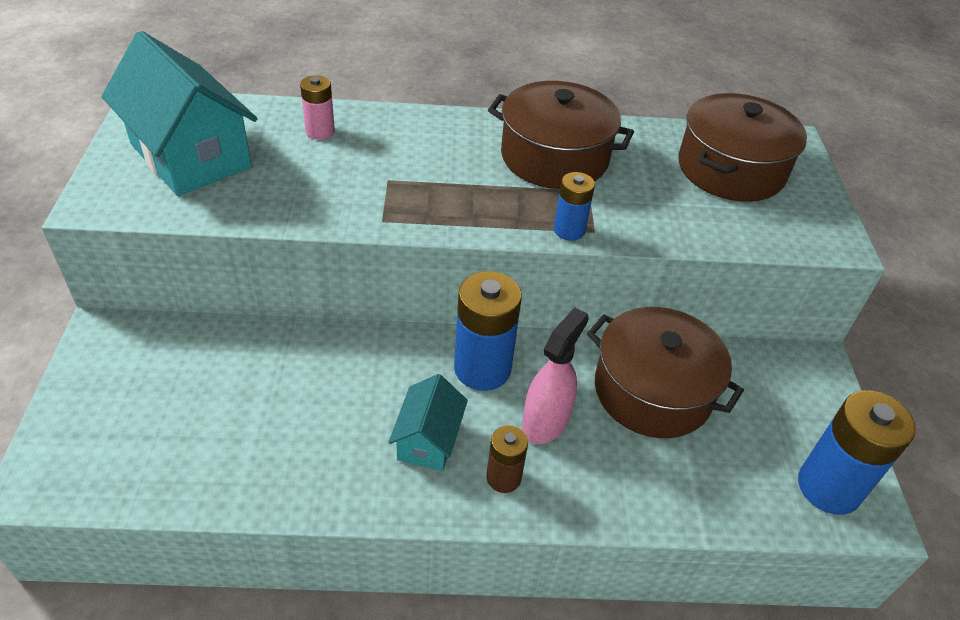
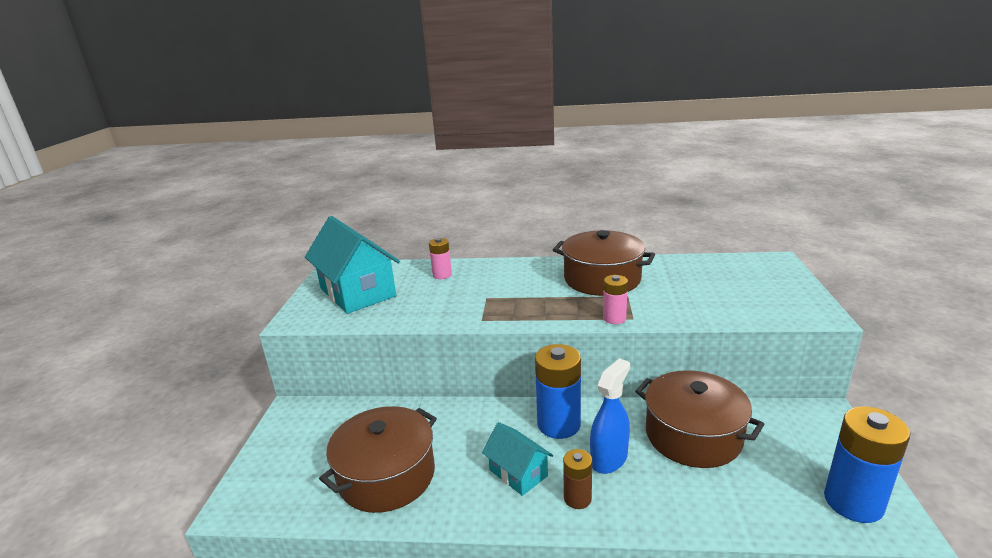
camera: 10 degrees right, 20 degrees down
(428, 440) = (518, 473): turquoise house -> turquoise house turned 60 degrees counterclockwise
(545, 422) = (609, 459): pink spray bottle -> blue spray bottle
(569, 230) = (614, 318): blue battery -> pink battery
(731, 169) = (732, 278): brown pot -> brown pot (387, 475)

